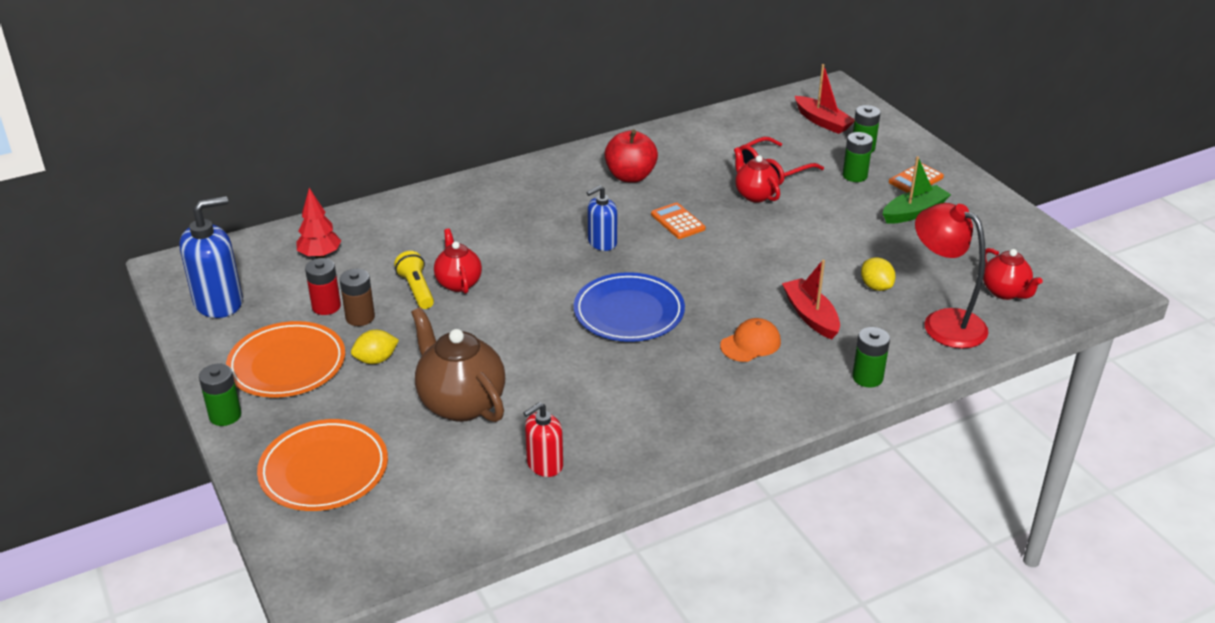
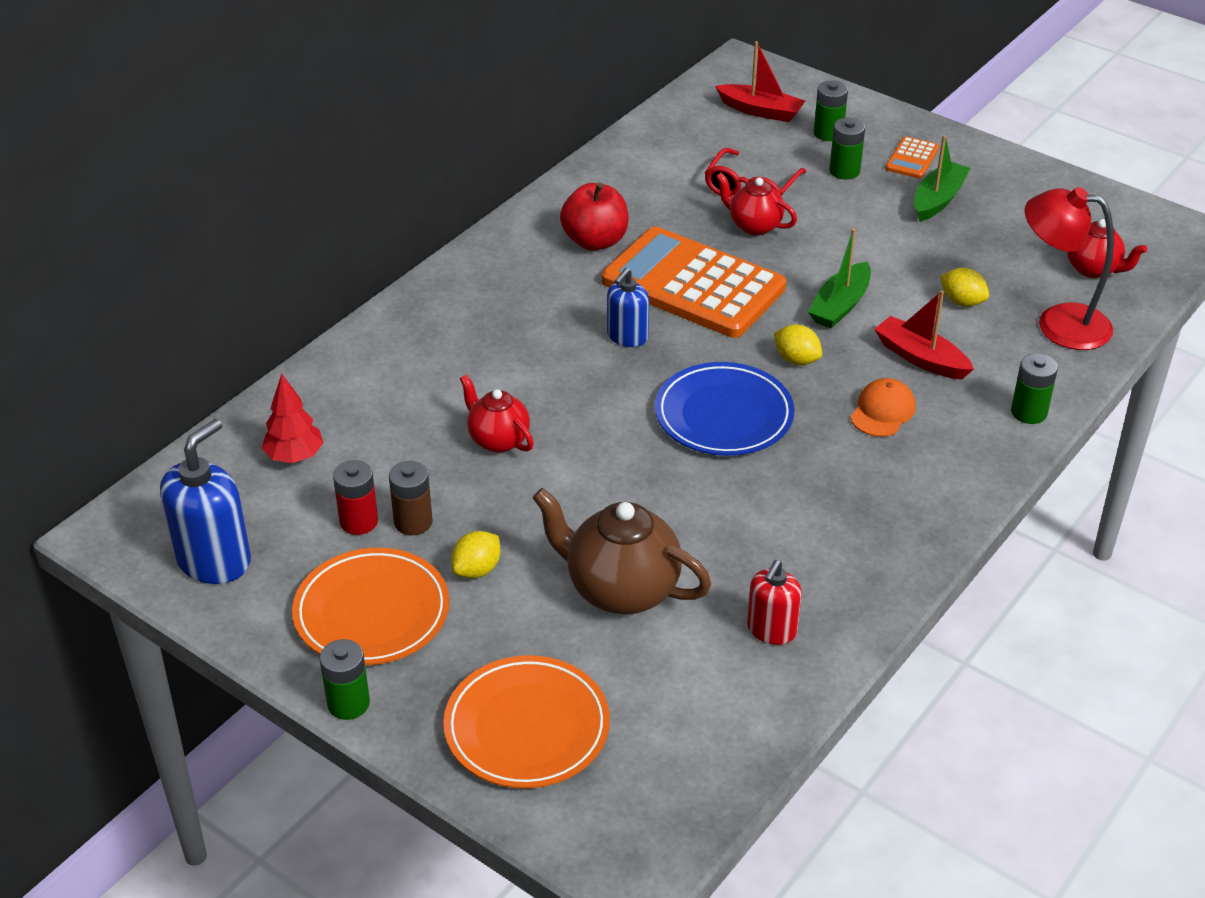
camera: 25 degrees left, 5 degrees up
(416, 290) = (454, 464): yellow flashlight -> none
(678, 221) = (693, 284): orange calculator -> orange calculator, size x2.43
(713, 291) = (796, 360): none -> yellow lemon
(777, 264) = (840, 305): none -> green boat

